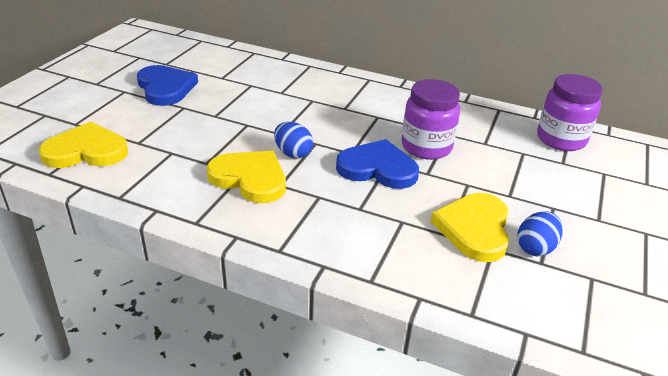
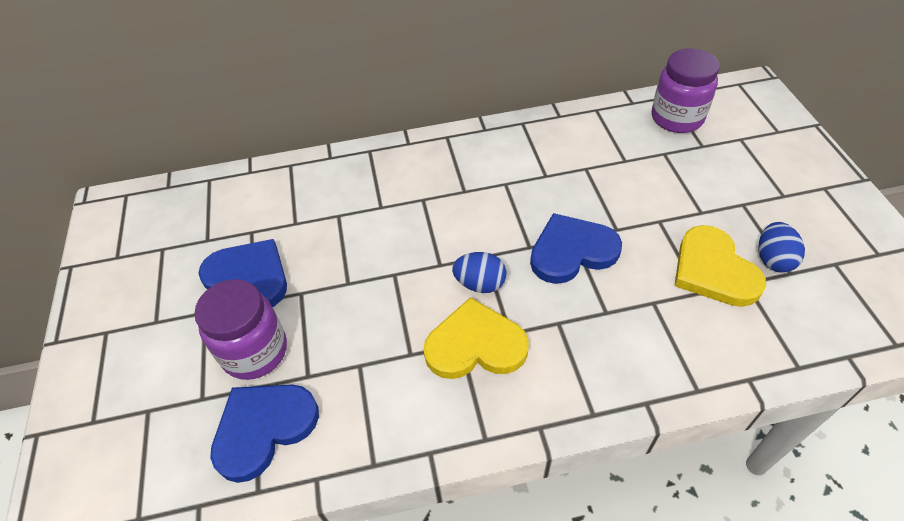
camera: 30 degrees left, 15 degrees up
(86, 151) = (263, 428): yellow heart -> blue heart
(426, 147) = (585, 197): purple jar -> purple jar (255, 352)

